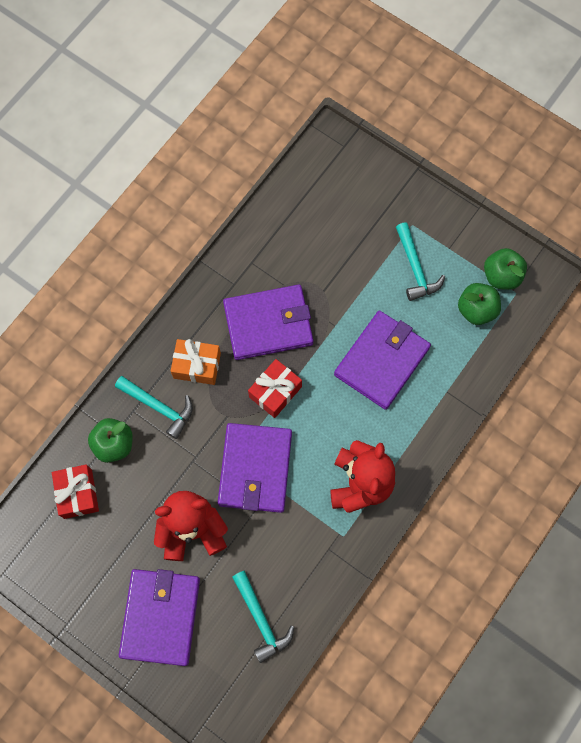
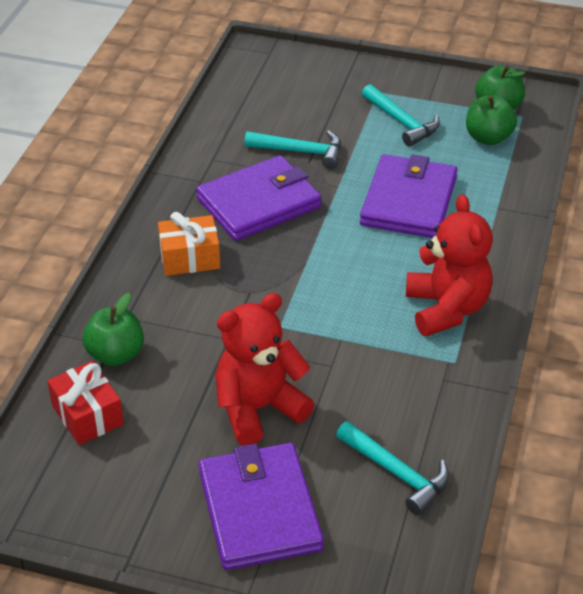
camera: 20 degrees left, 30 degrees down
(159, 407) = (159, 305): turquoise hammer -> turquoise hammer (300, 151)
(255, 469) = (310, 330): purple wallet -> none
(275, 392) = (298, 256): red gift -> none

